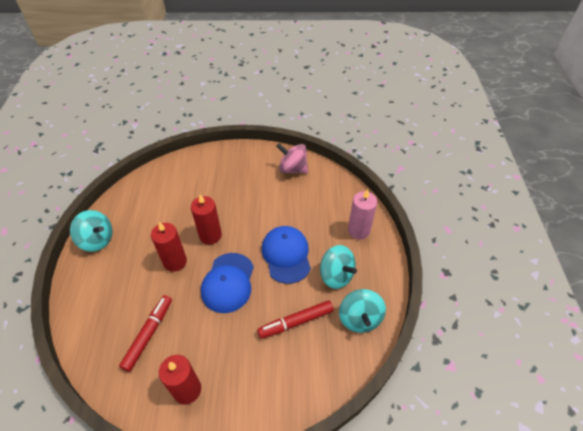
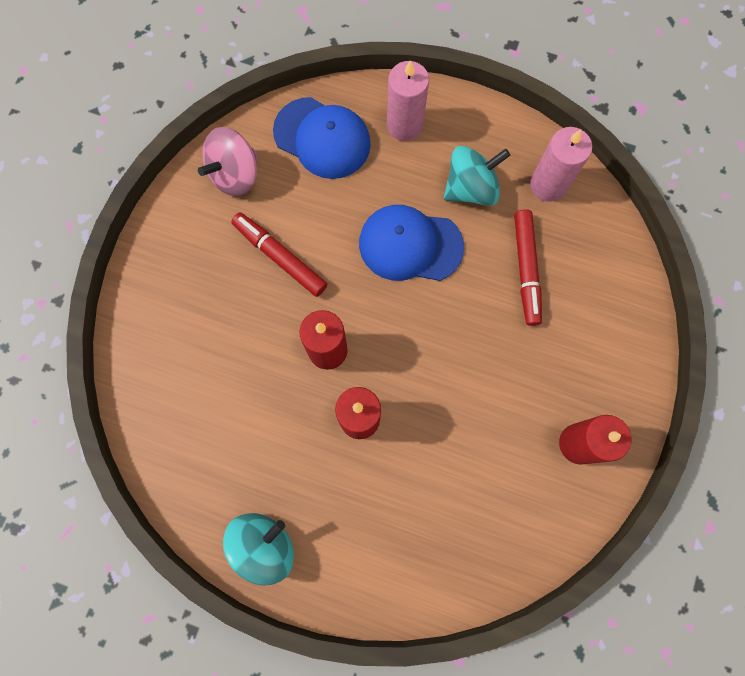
camera: 70 degrees left, 25 degrees up
(148, 334) = (477, 483): red marker -> red marker (280, 257)
(228, 282) = (428, 345): blue cap -> blue cap (322, 138)
(359, 318) = (548, 185): turquoise spinning top -> pink candle

